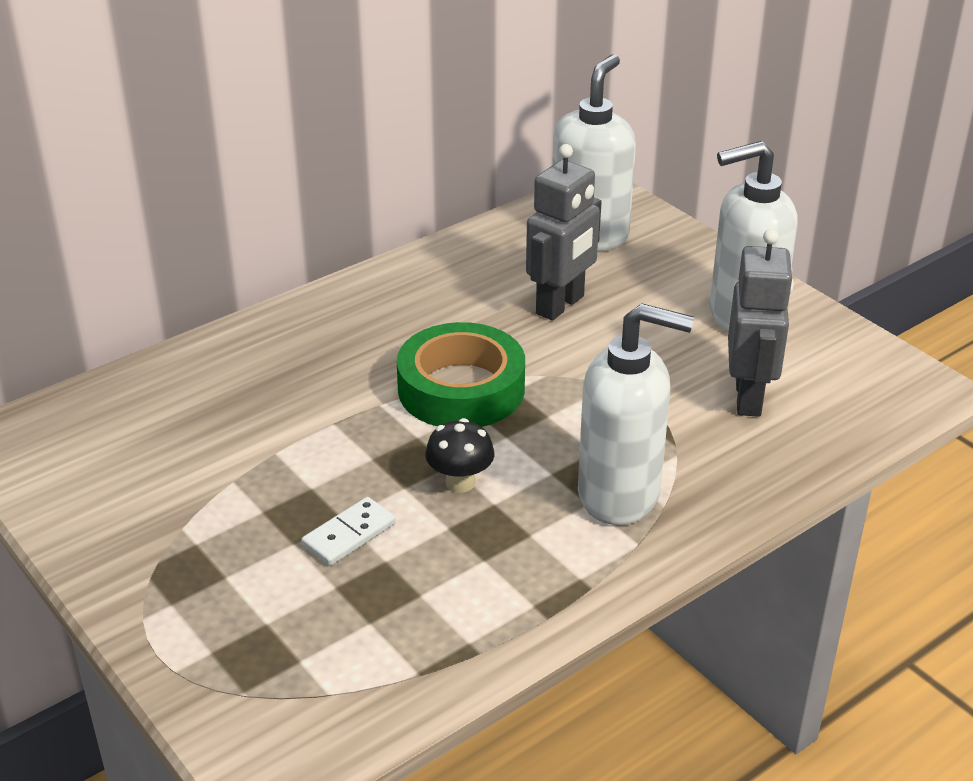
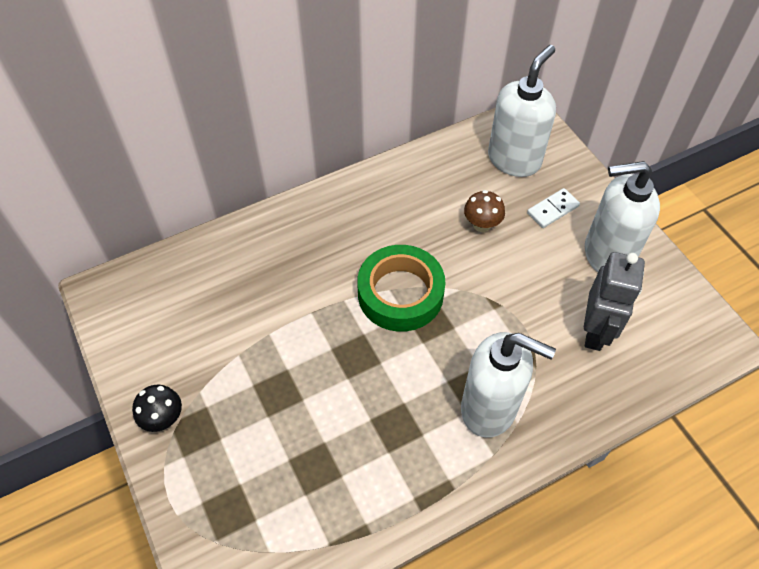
camera: 10 degrees right, 20 degrees up
(349, 534) = (305, 415): white domino -> white domino (552, 209)
(460, 482) = (385, 379): black mushroom -> black mushroom (163, 419)
(560, 305) = (481, 225): grey robot -> brown mushroom

